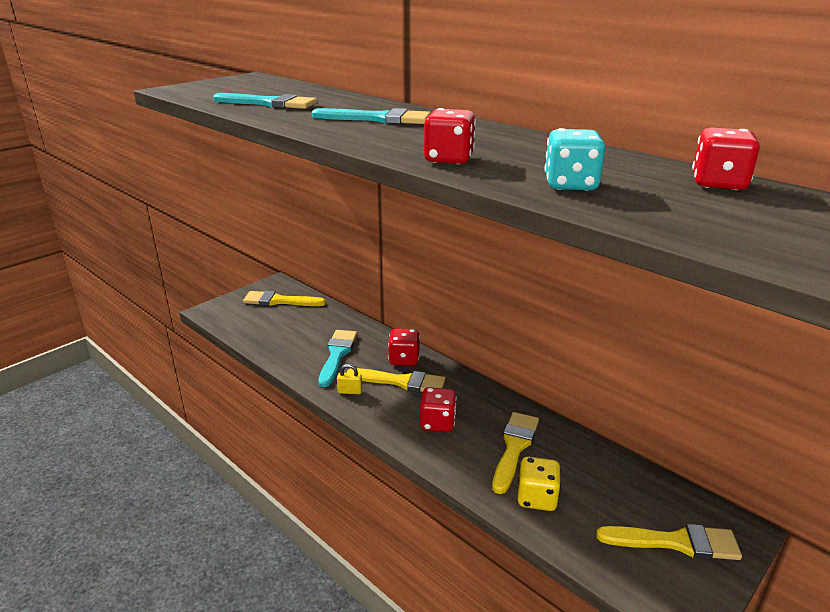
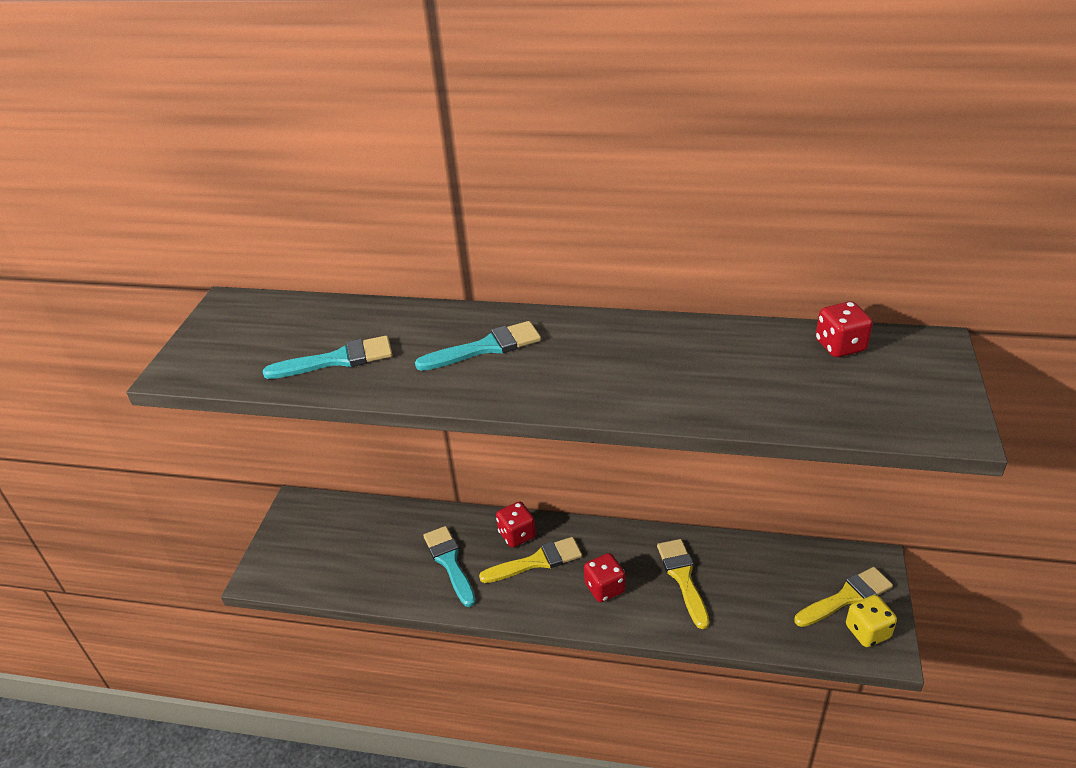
camera: 30 degrees left, 10 degrees up
(279, 301) = (323, 526): yellow brush -> none
(350, 391) = (500, 597): yellow padlock -> none
(449, 159) = (628, 395): red dice -> none
(537, 498) = (734, 615): yellow dice -> yellow dice (867, 631)
(570, 185) = (752, 394): turquoise dice -> none

